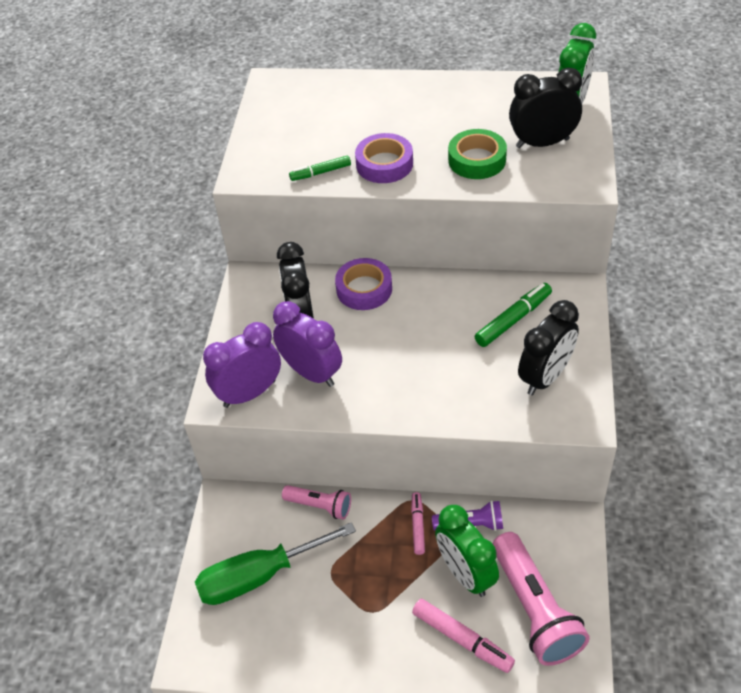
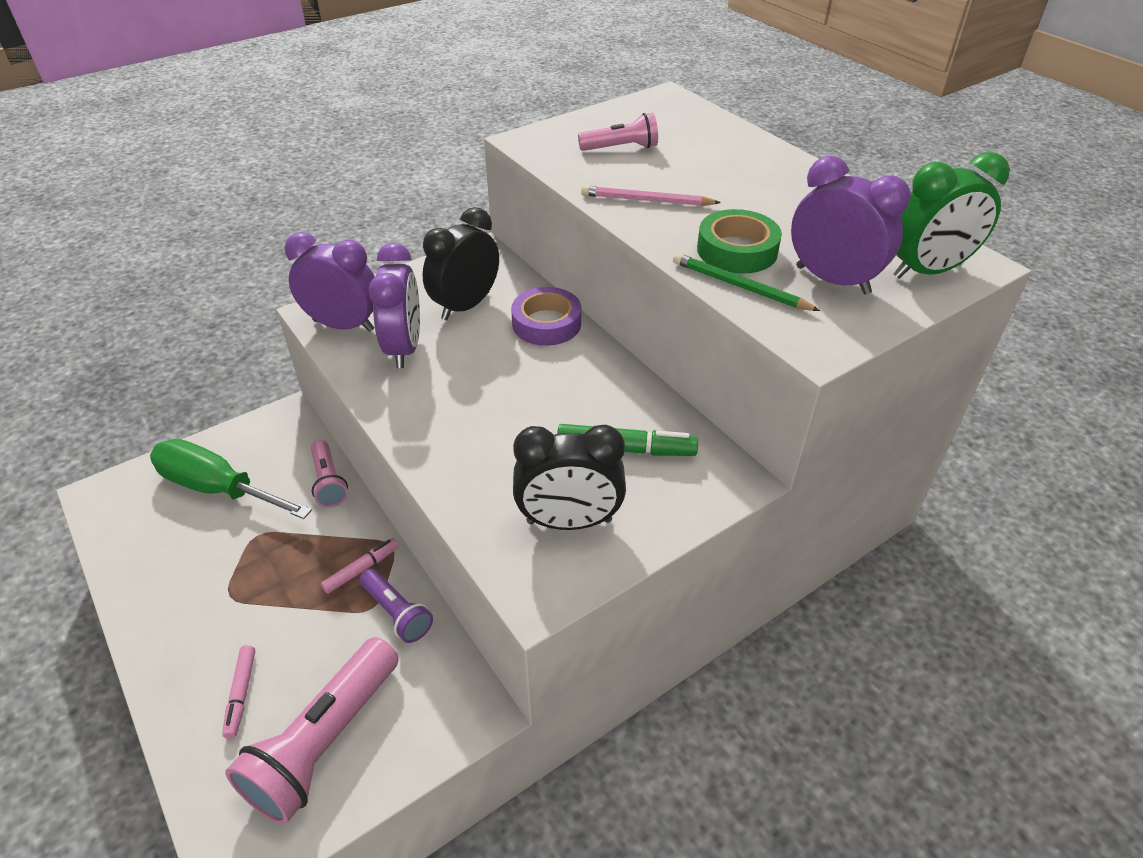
camera: 45 degrees right, 5 degrees down
(310, 139) = (621, 148): none -> pink flashlight
(320, 172) = (584, 173): green marker -> none
(384, 164) = (647, 200): purple tape -> pink pencil
(462, 639) = (241, 694): pink marker -> pink marker, size x0.64
(465, 574) = (329, 646): green clock -> none
(511, 180) = (740, 286): none -> green pencil
(542, 143) = (832, 280): black clock -> purple clock

